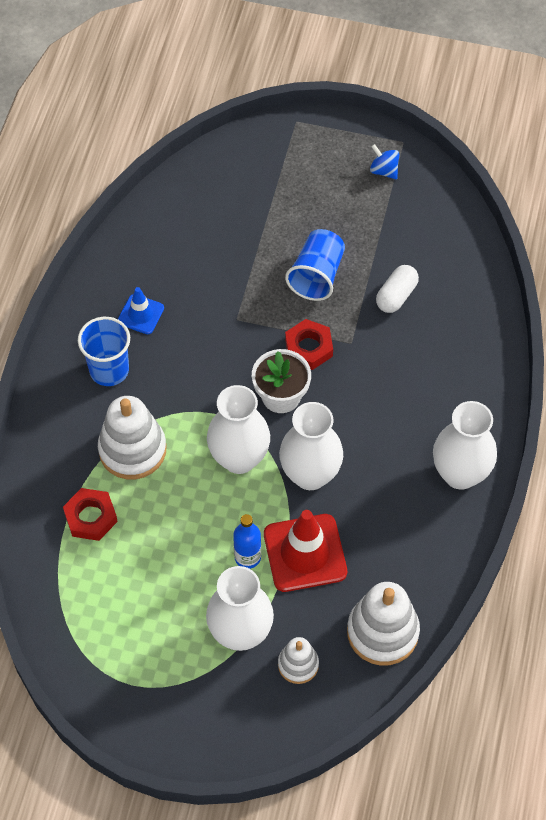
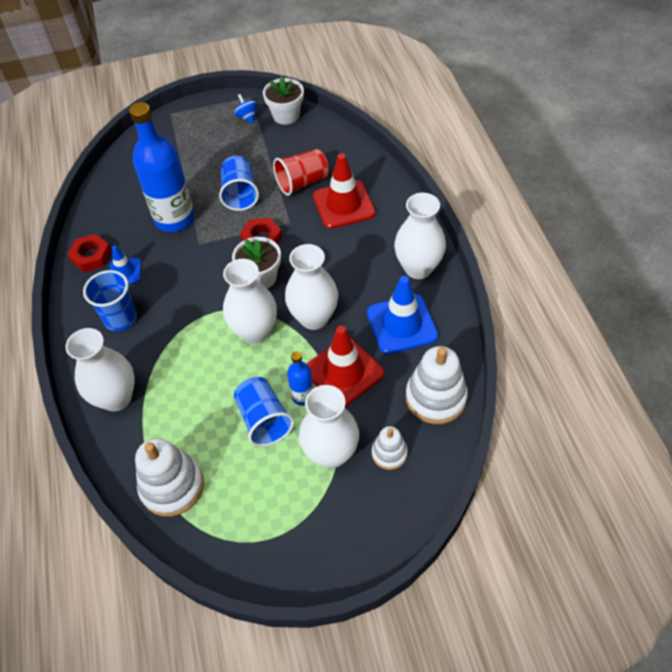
camera: 25 degrees left, 5 degrees down
(62, 460) = (116, 398): none -> white vase
(91, 517) = (162, 428): red nut -> red nut (91, 256)
(132, 450) = (169, 364): white stacking toy -> white stacking toy (172, 486)
(194, 562) = (264, 420): none -> blue cup
(227, 272) = (174, 218): none -> blue bottle
(384, 170) = (247, 117): blue spinning top -> blue spinning top turned 45 degrees clockwise
(396, 296) = (302, 182): white capsule -> red cup
(399, 531) = (402, 324): none -> blue traffic cone
(426, 349) = (343, 205): none -> red traffic cone
(431, 190) = (286, 115): none -> white flower pot

